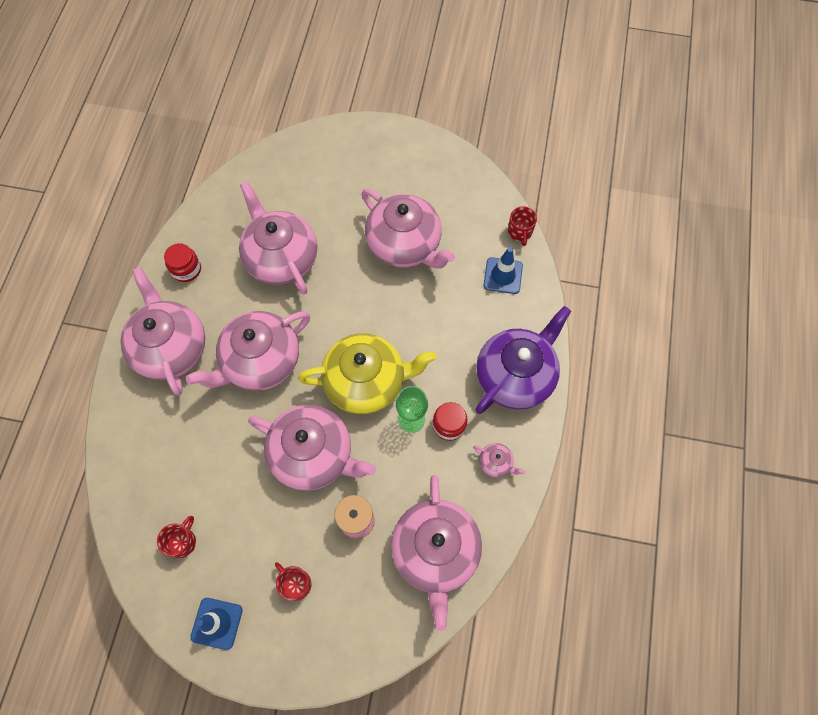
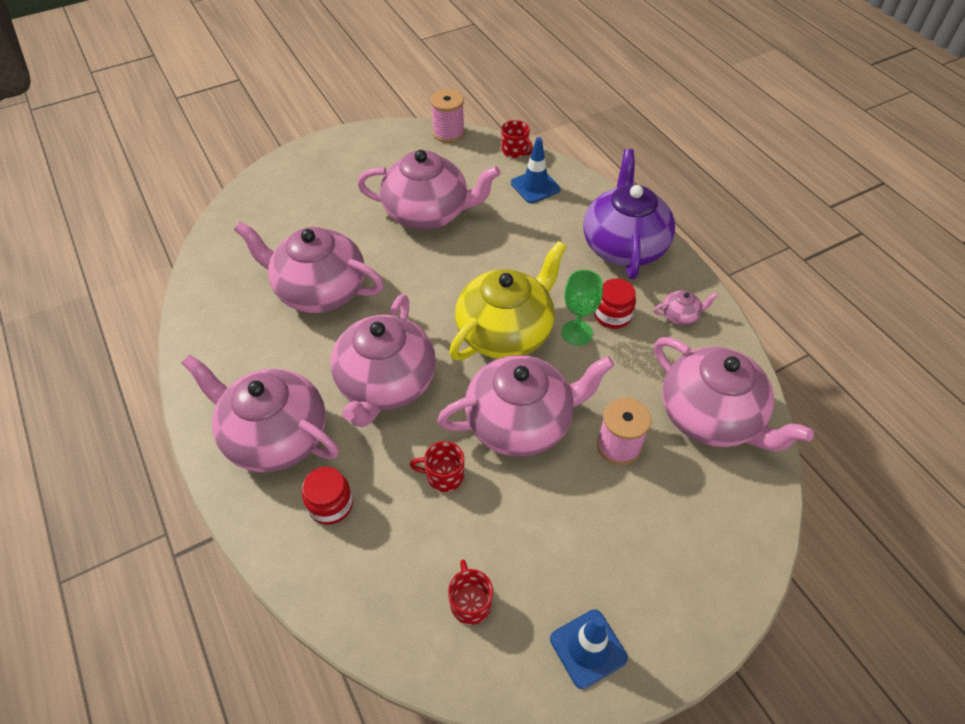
camera: 40 degrees left, 15 degrees down
(186, 269) = (224, 359): red jar -> red jar (330, 504)
(295, 583) = (624, 544): red mug -> red mug (444, 475)
(486, 180) = (448, 133): none -> pink spool

